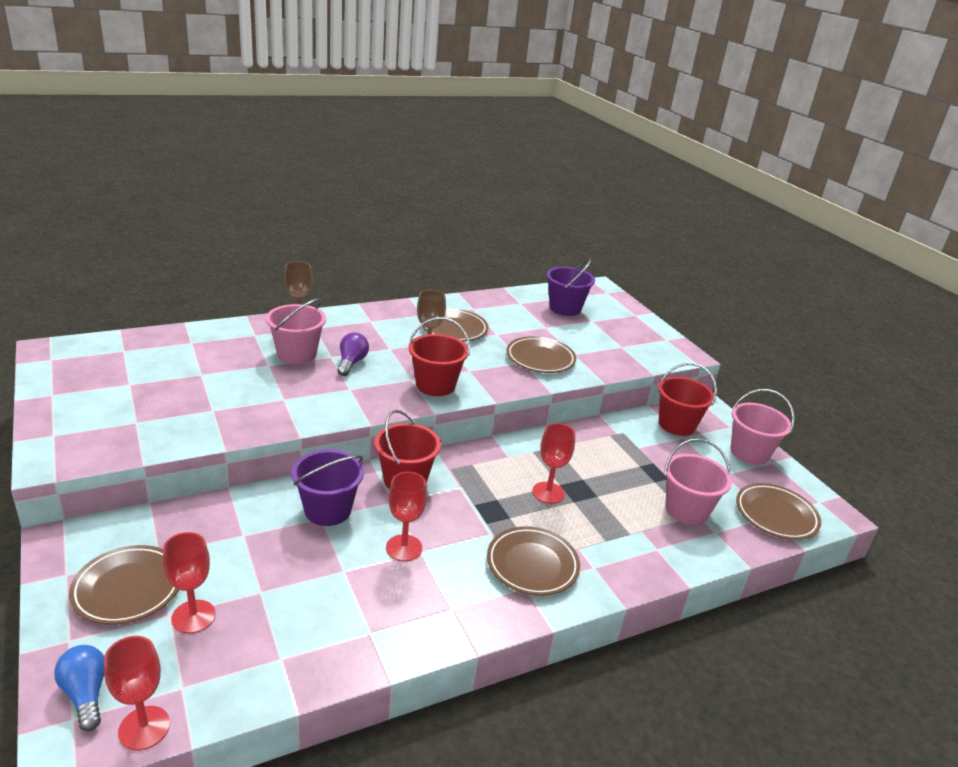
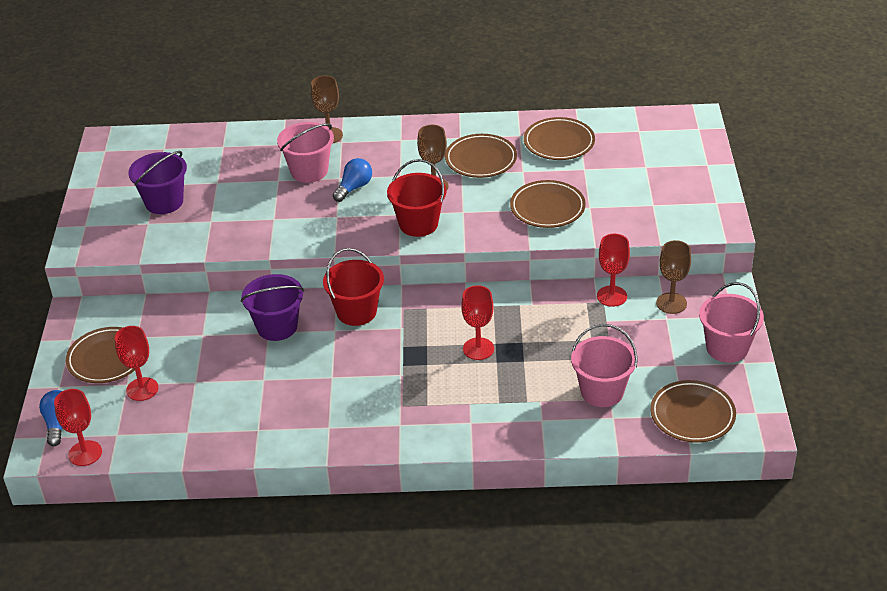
camera: 30 degrees right, 10 degrees up
(351, 363) = (354, 188): purple light bulb -> blue light bulb
(404, 548) = (320, 371): red goblet -> red goblet (611, 296)
(532, 564) = (418, 408): brown plate -> brown plate (559, 143)
(565, 308) = (627, 146): purple bucket -> purple bucket (164, 202)
(676, 425) = (671, 303): red bucket -> brown goblet

